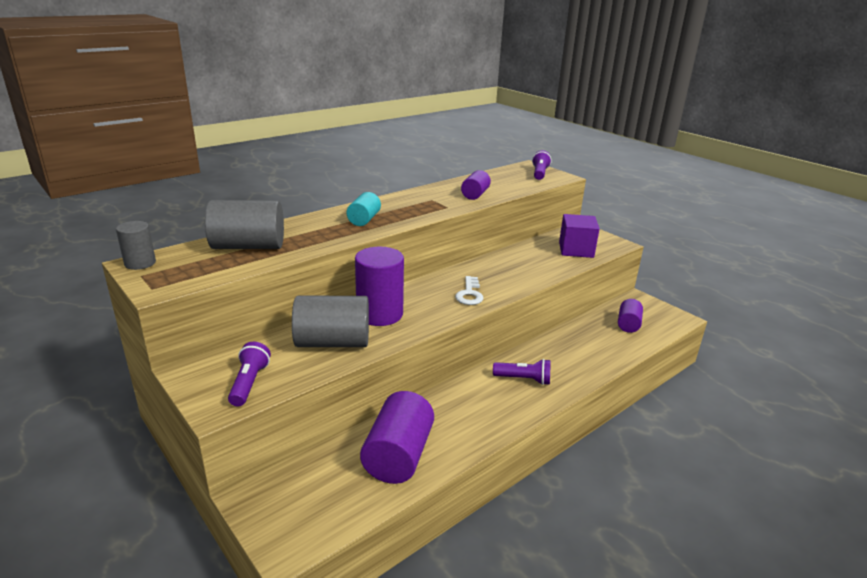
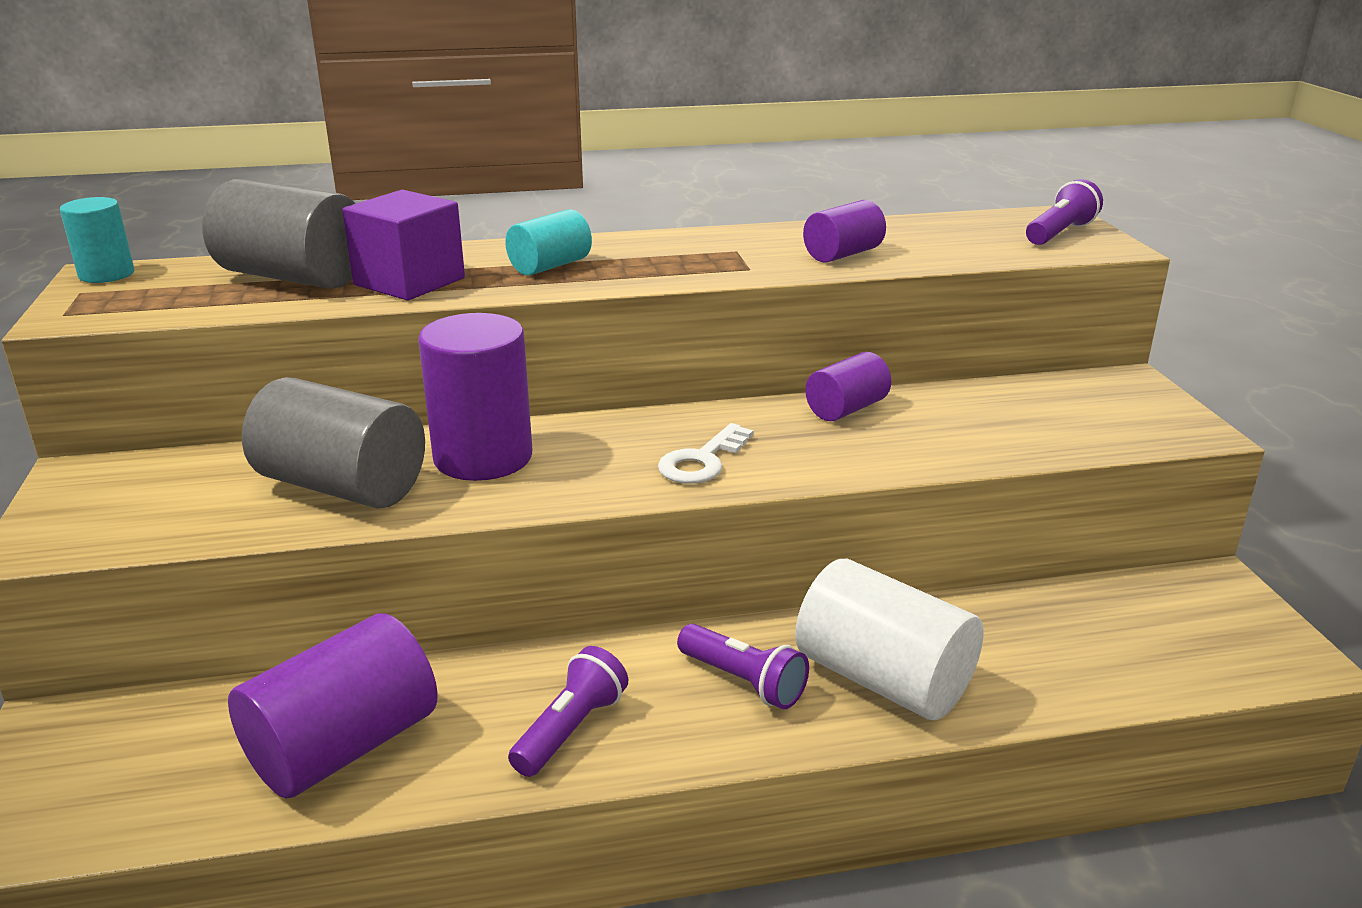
camera: 30 degrees right, 0 degrees up
(140, 263) = (106, 274): grey cylinder -> turquoise cylinder
(249, 383) = (133, 518): purple flashlight -> purple flashlight (570, 729)
(568, 363) = (883, 679): none -> white cylinder
(576, 250) = (1062, 423): purple cube -> purple cube (409, 281)
(628, 324) = (1129, 635): purple cylinder -> purple cylinder (846, 409)

